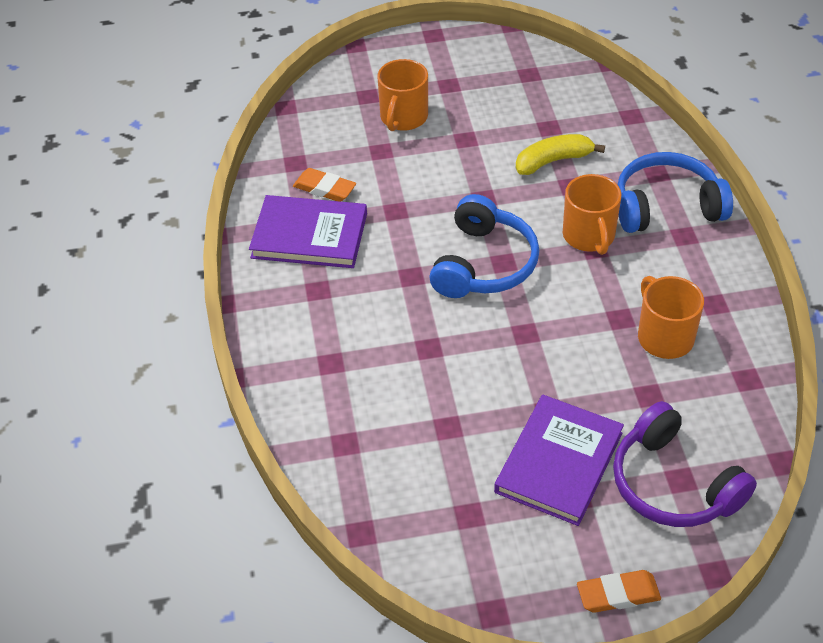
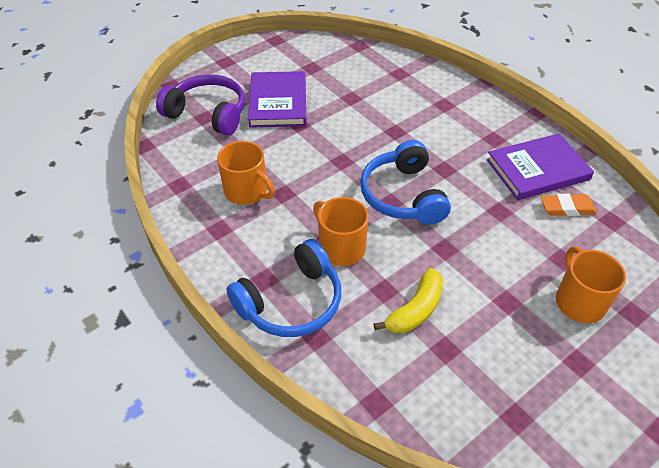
camera: 150 degrees right, 0 degrees up
(618, 594) = (218, 63): orange eraser -> none

